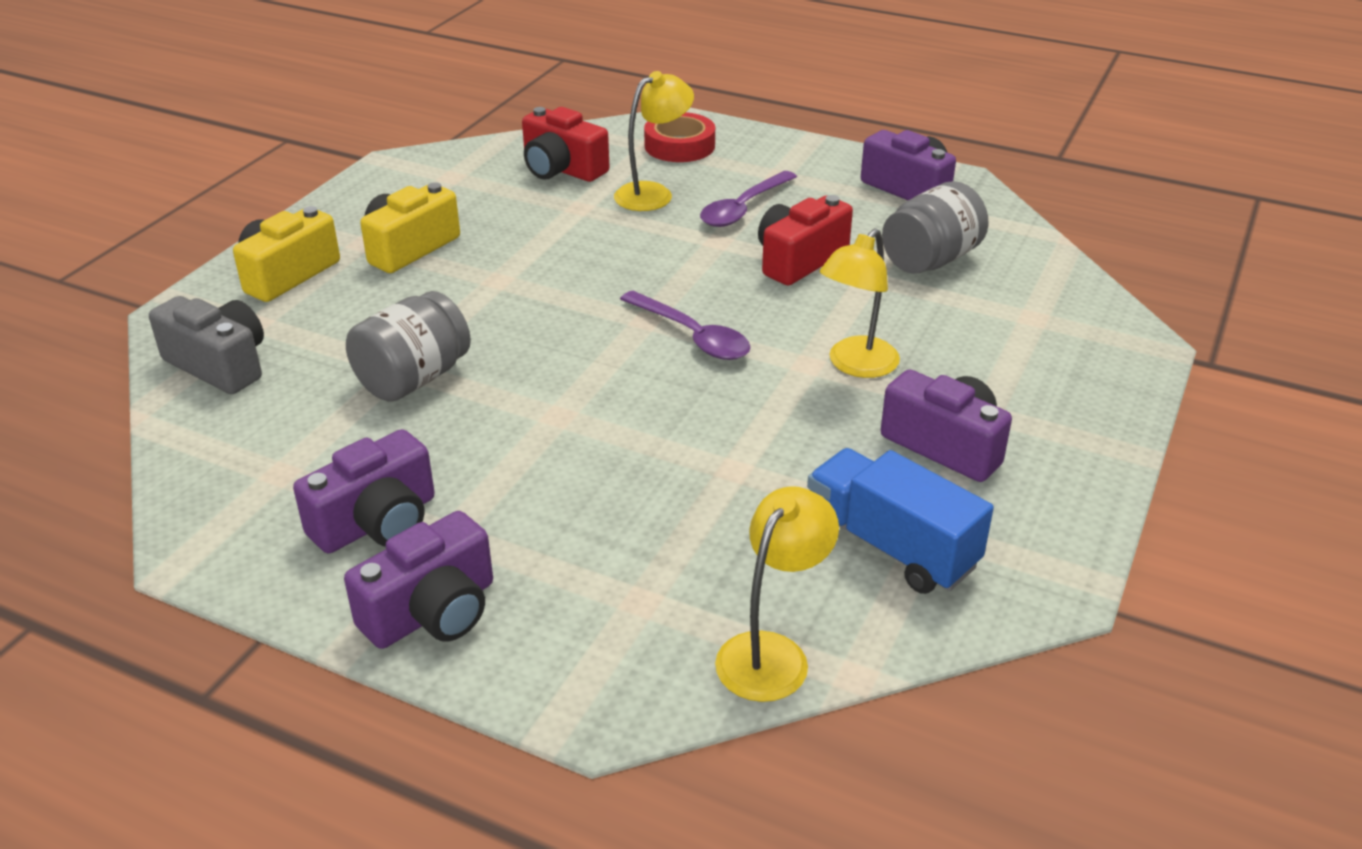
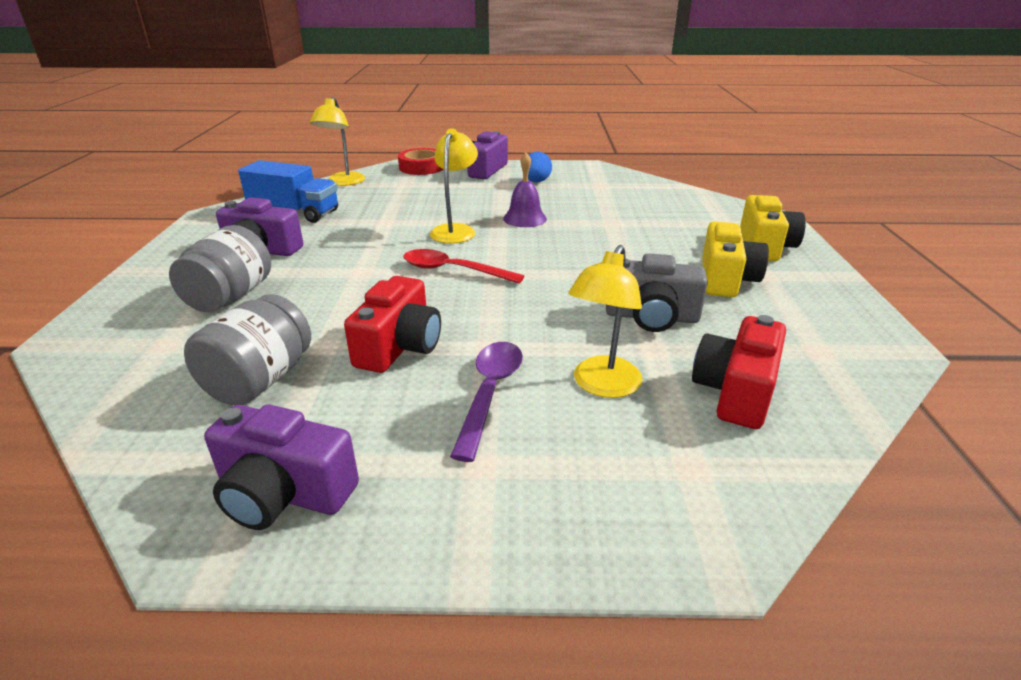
camera: 155 degrees right, 5 degrees down
(219, 365) = (702, 206): grey camera -> grey camera (651, 317)
(377, 522) = (536, 182): purple camera -> blue egg
(413, 379) = (596, 219): grey jar -> grey jar (230, 297)
(513, 411) = (525, 218): none -> purple bell
(562, 169) = (735, 391): red camera -> red camera turned 75 degrees counterclockwise
(679, 146) = (653, 481): red tape -> red tape (422, 167)
(692, 336) = (453, 270): purple spoon -> red spoon
(856, 365) = (326, 277): yellow lamp -> yellow lamp (455, 230)

